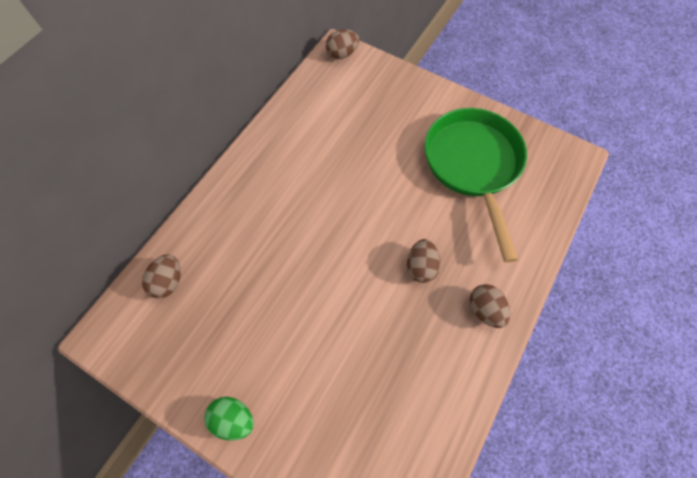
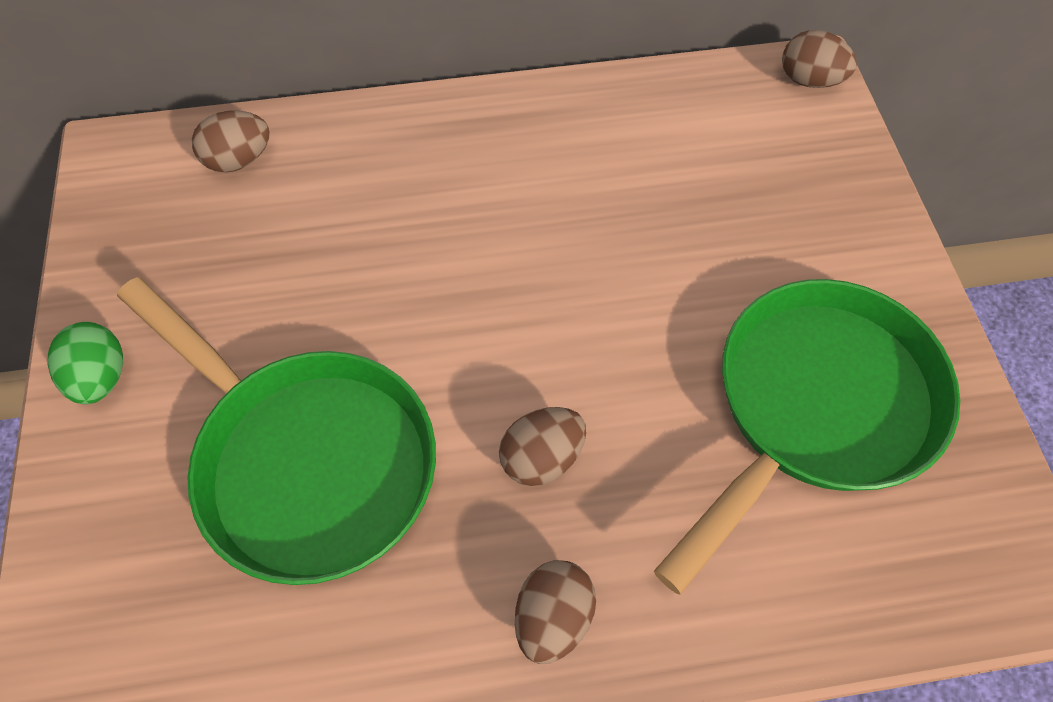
camera: 50 degrees right, 5 degrees down
(351, 354) = (308, 460): none -> green pan

